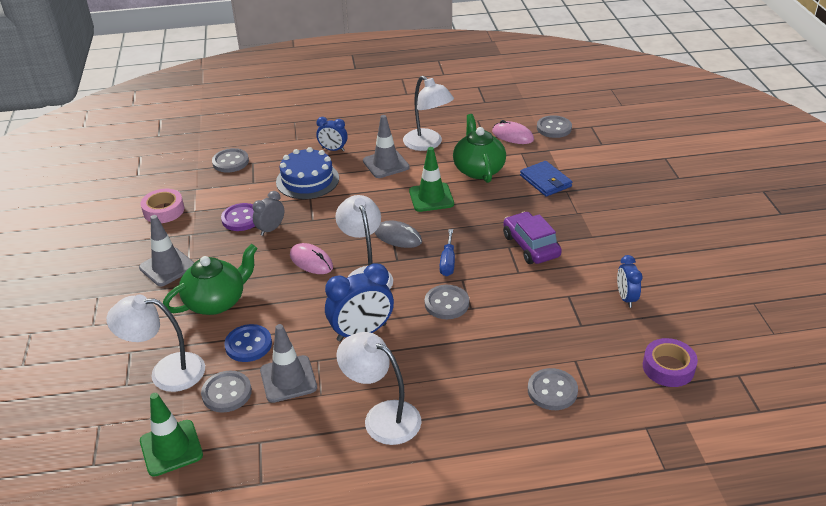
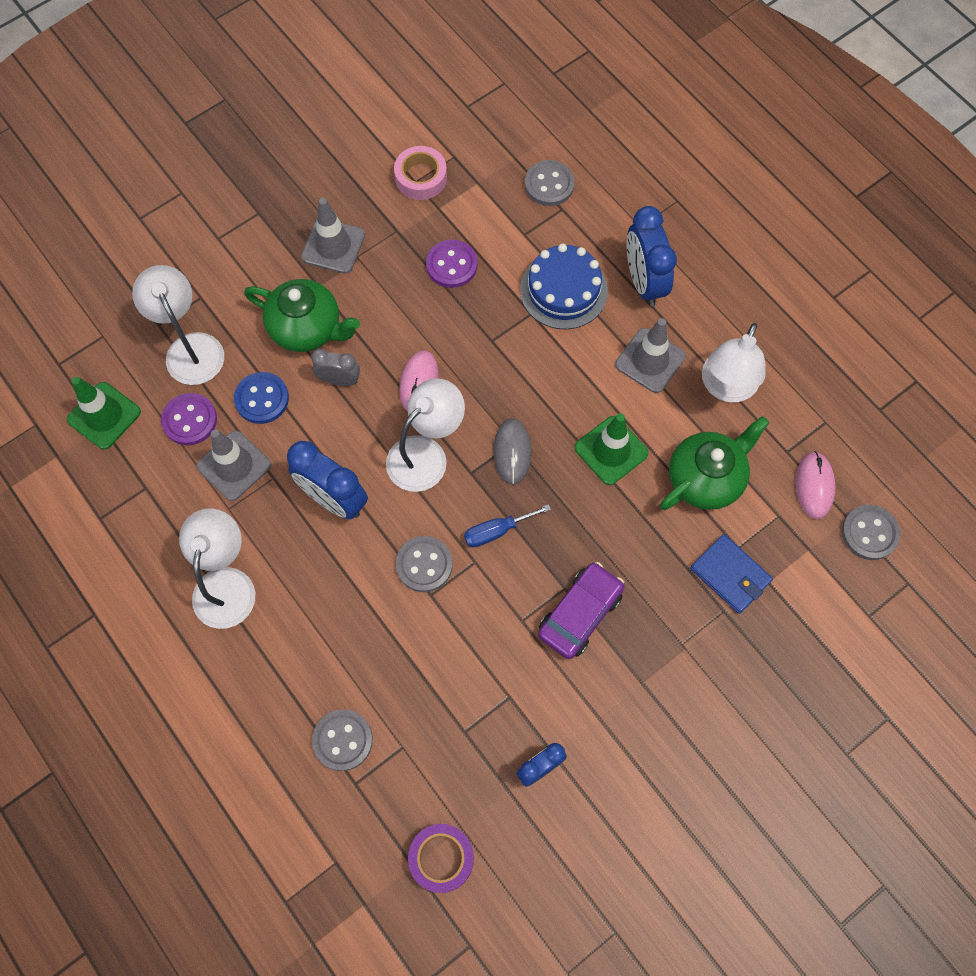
camera: 60 degrees right, 30 degrees up
(227, 393) = (190, 420): grey button -> purple button
(271, 229) = (450, 307): grey clock -> grey clock (339, 380)
(333, 150) = (643, 282): blue clock -> blue clock, size x1.70
(545, 181) = (730, 575): blue wallet -> blue wallet turned 75 degrees counterclockwise

